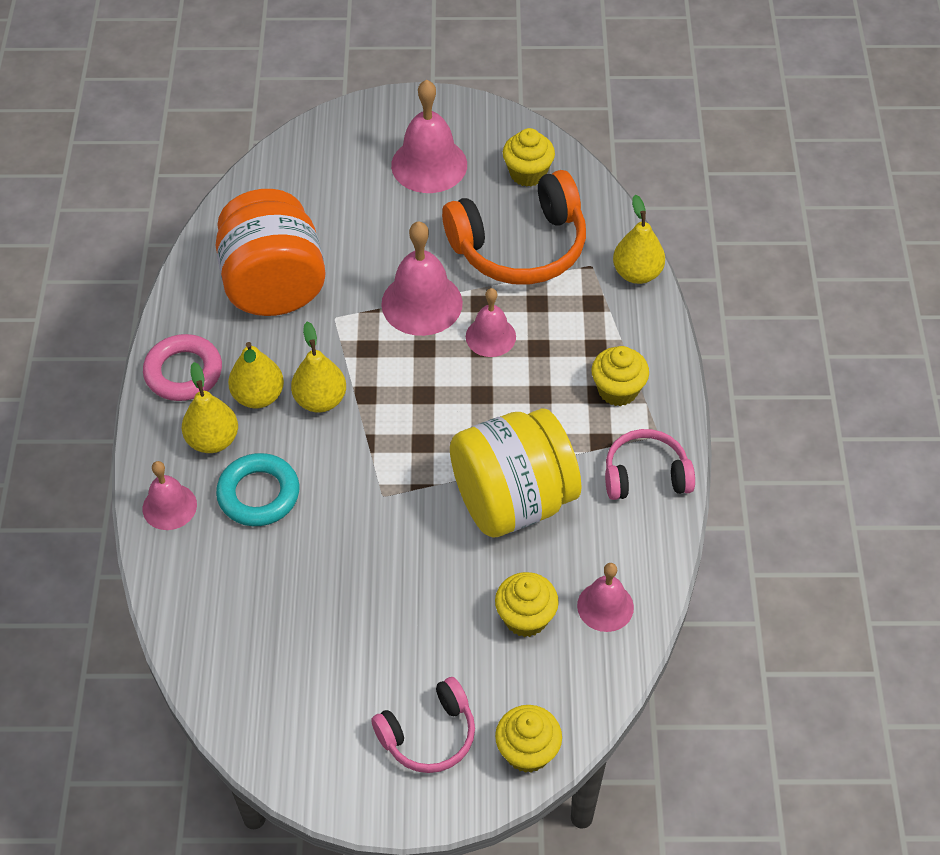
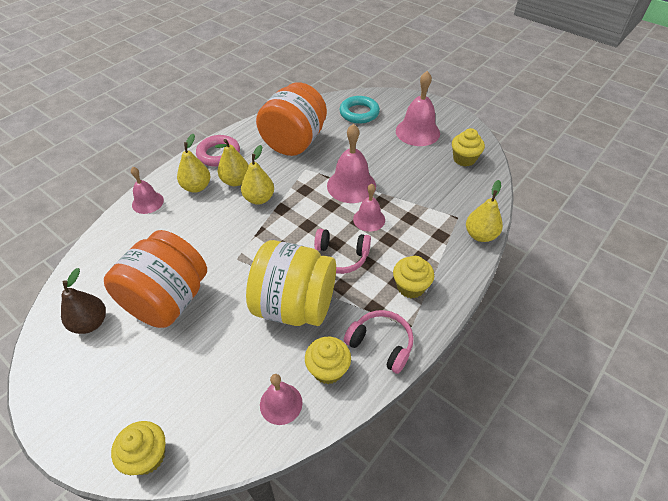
camera: 40 degrees right, 5 degrees down
(258, 494) = (186, 221): turquoise ring -> turquoise ring (359, 113)
(296, 691) = (90, 323): none -> brown pear
(358, 600) = (168, 300): none -> orange jar
(428, 735) = (115, 399): pink headphones -> pink headphones (340, 257)
(520, 246) = (427, 188): orange headphones -> none
(525, 618) = (232, 374): yellow cupcake -> yellow cupcake (328, 369)

